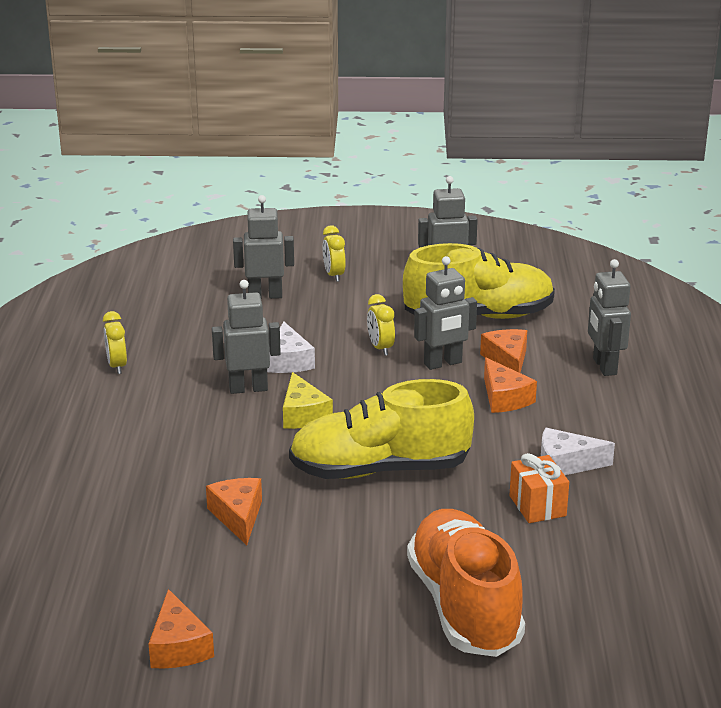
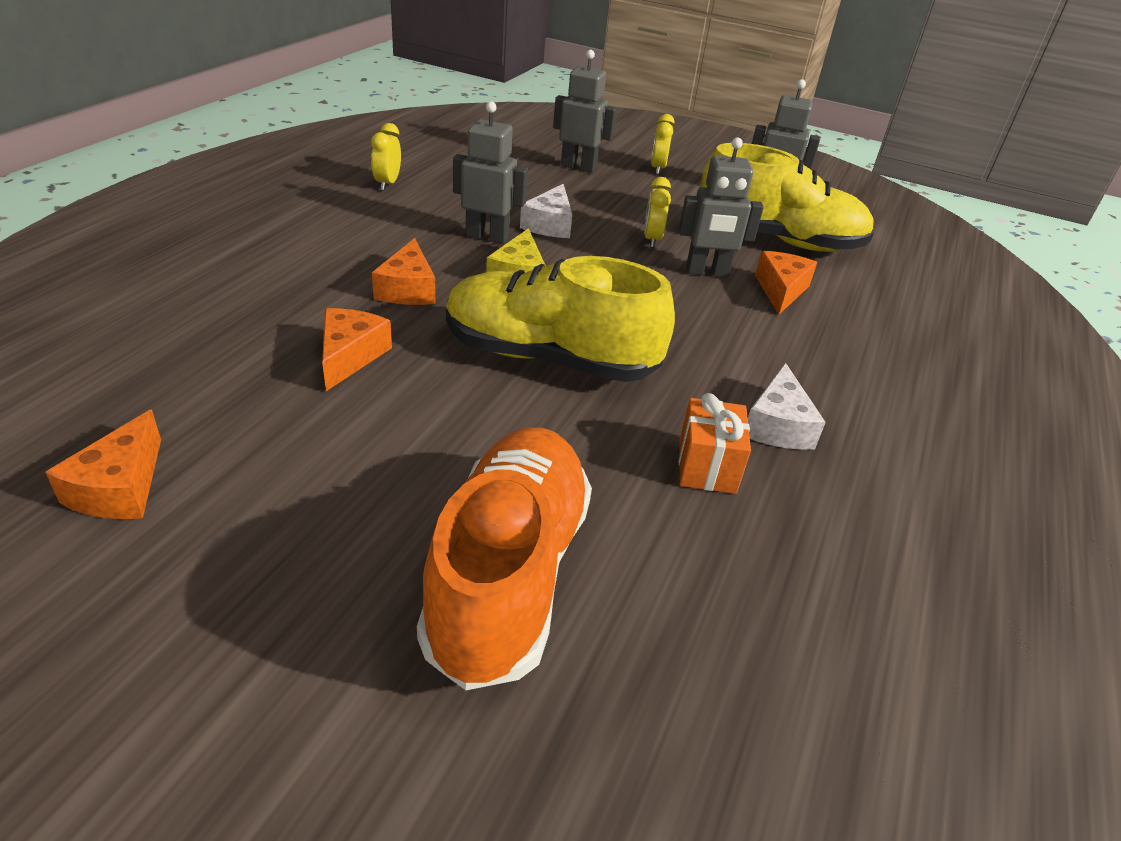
camera: 20 degrees right, 10 degrees up
(504, 398) = (751, 326): orange cheese -> orange cheese (408, 289)
(565, 464) = (778, 425): white cheese -> white cheese turned 105 degrees counterclockwise
(604, 366) = (893, 329): grey robot -> none

